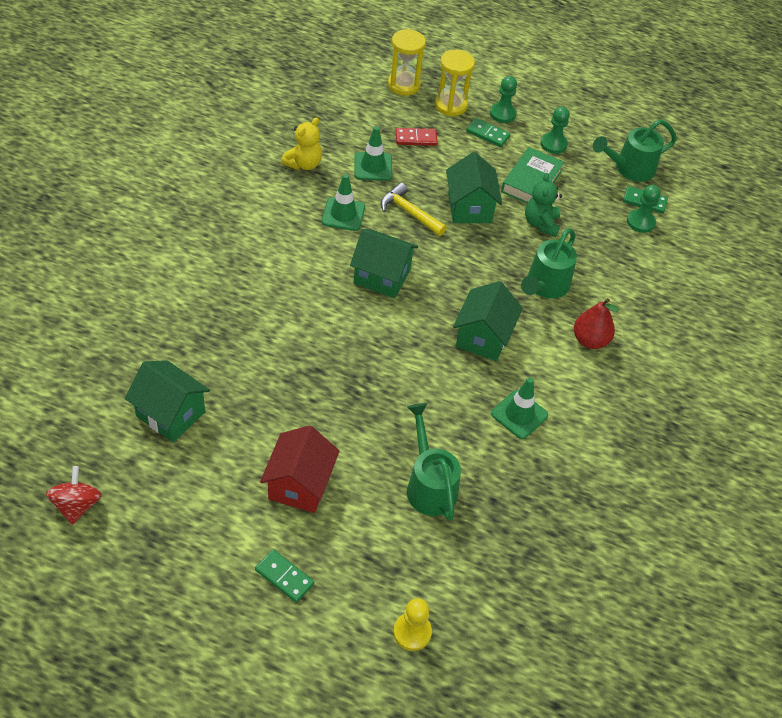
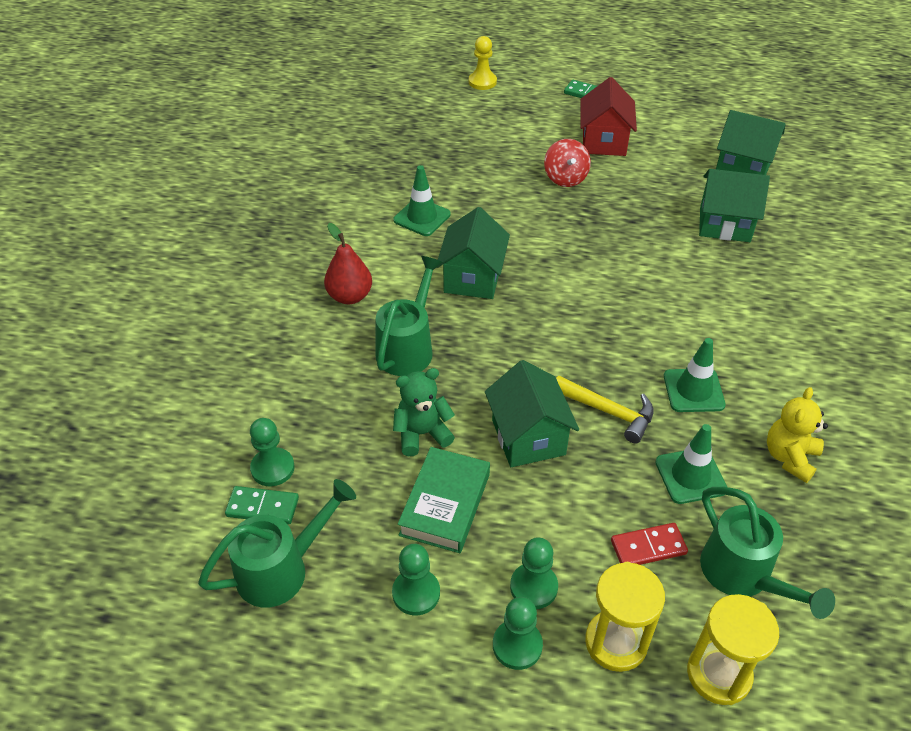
camera: 175 degrees right, 5 degrees down
(77, 505) = (766, 107): red spinning top -> red spinning top (565, 178)
(382, 276) = (609, 321): green house -> green house (724, 224)
(429, 485) = (494, 157): green watering can -> green watering can (743, 576)
(487, 134) = (533, 587): green domino -> green pawn
(541, 223) = (422, 434): green teddy bear -> green teddy bear turned 105 degrees counterclockwise

